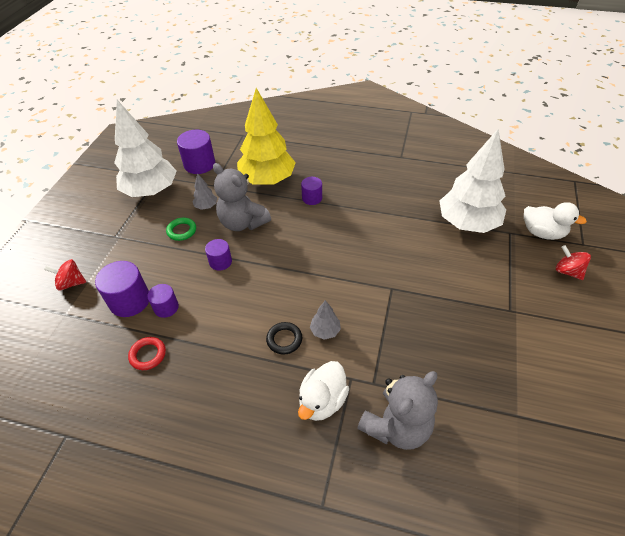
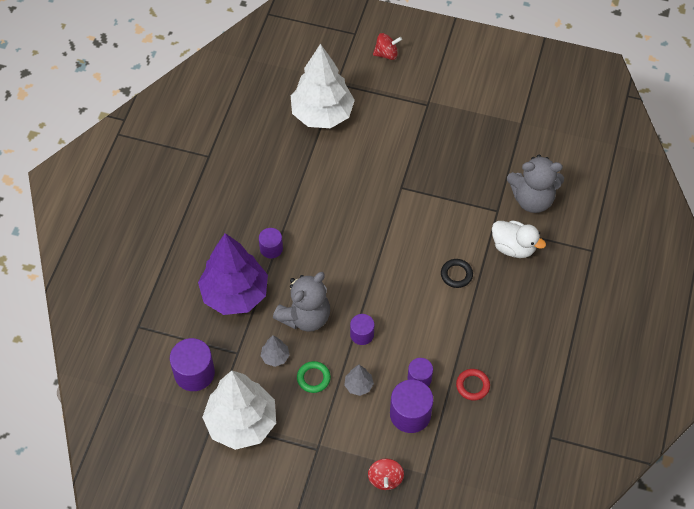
camera: 90 degrees left, 10 degrees up
(267, 180) = (235, 294): yellow tree -> purple tree
(325, 331) = (447, 242): grey tree -> grey tree (358, 385)
(396, 426) = (532, 199): grey teddy bear -> grey teddy bear turned 135 degrees clockwise
(542, 233) = (339, 59): white duck -> none
(567, 271) = (386, 54): red spinning top -> red spinning top turned 150 degrees counterclockwise

